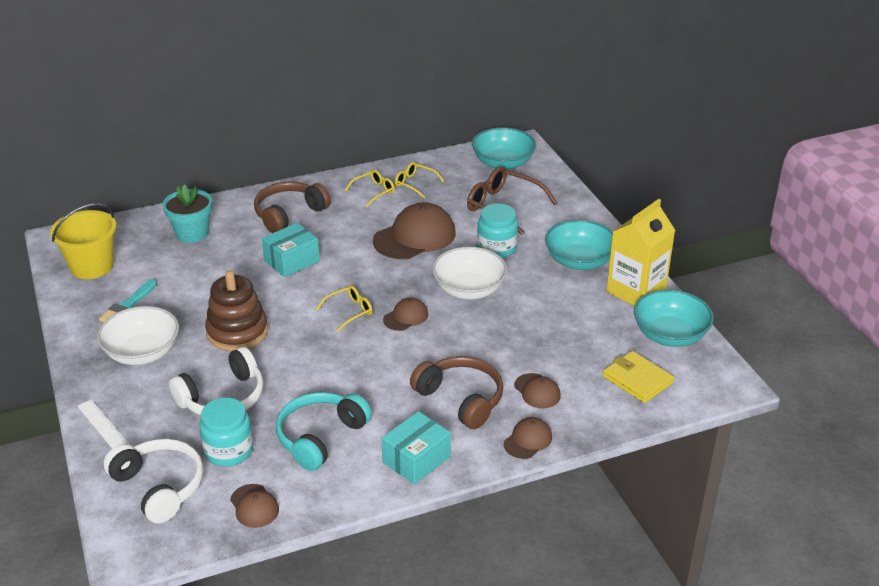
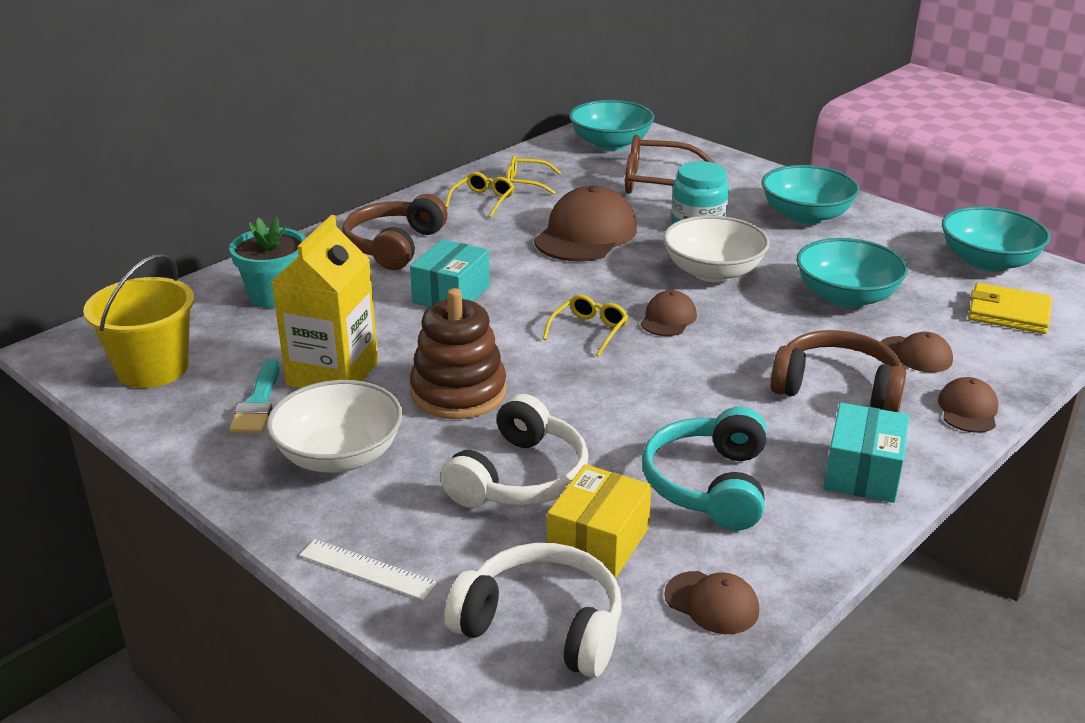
camera: 25 degrees left, 5 degrees down
(229, 450) = (598, 542): turquoise jar -> yellow box
(538, 334) = (846, 297): none -> turquoise bowl
(636, 291) = (901, 229): yellow carton -> yellow carton (333, 374)

